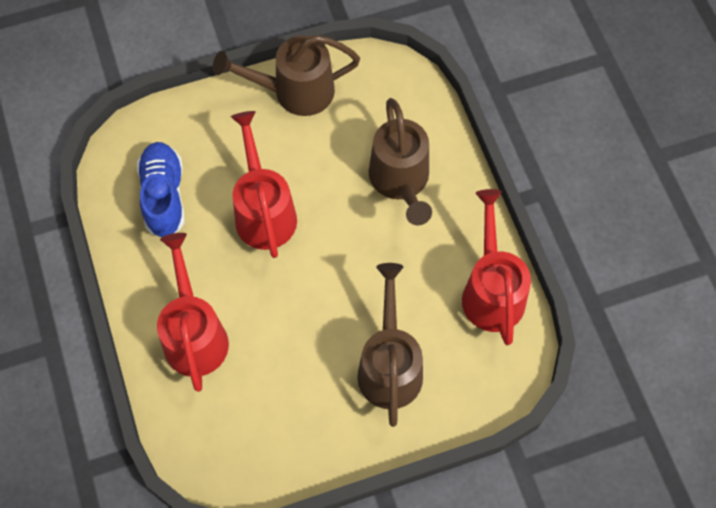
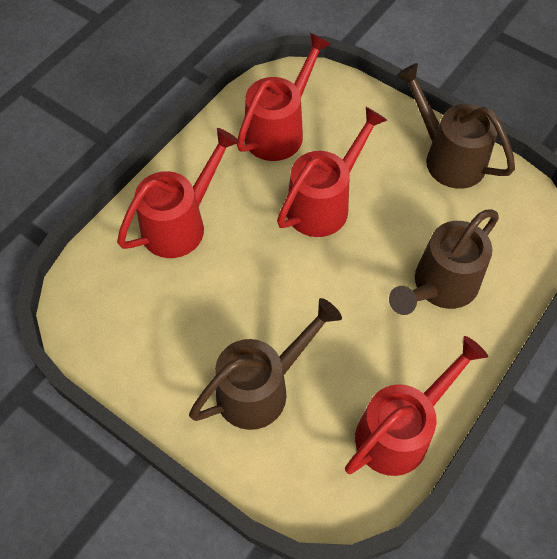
camera: 55 degrees right, 5 degrees down
(164, 196) = (279, 130): blue shoe -> red watering can

